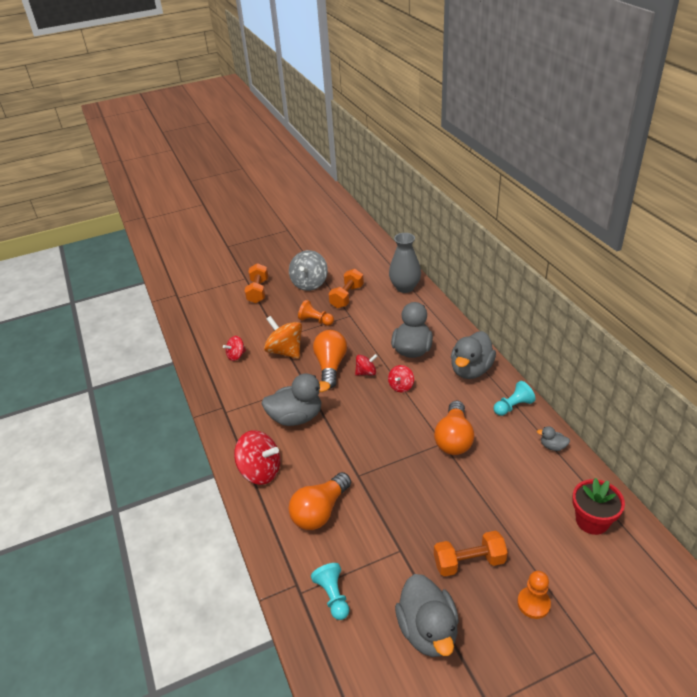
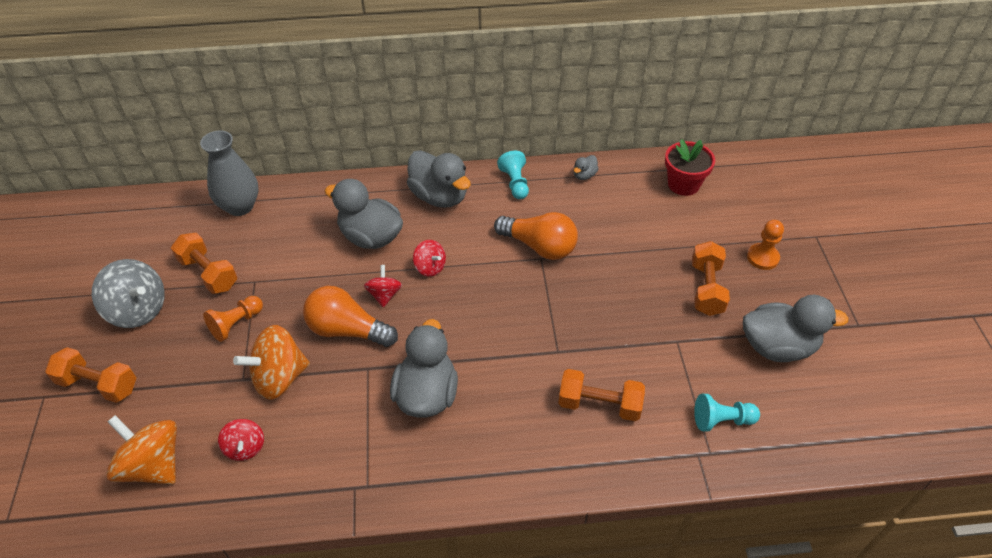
camera: 75 degrees left, 10 degrees up
(217, 328) = (153, 465): none -> orange spinning top
(260, 471) = (507, 459): red spinning top -> none
(320, 511) = (599, 404): orange light bulb -> orange dumbbell

